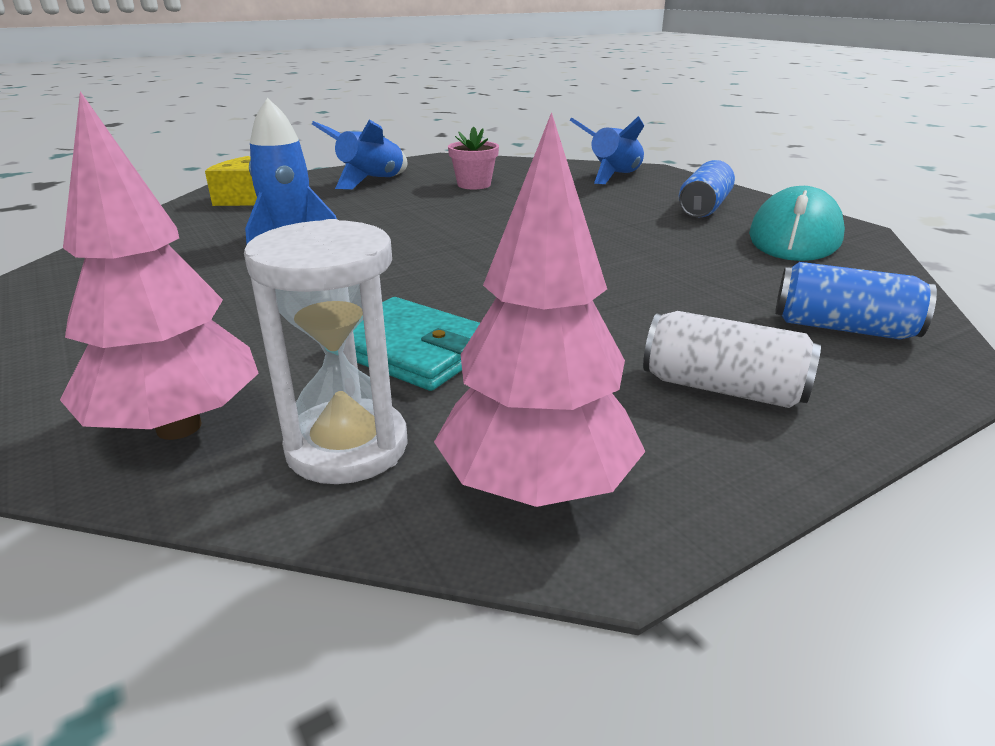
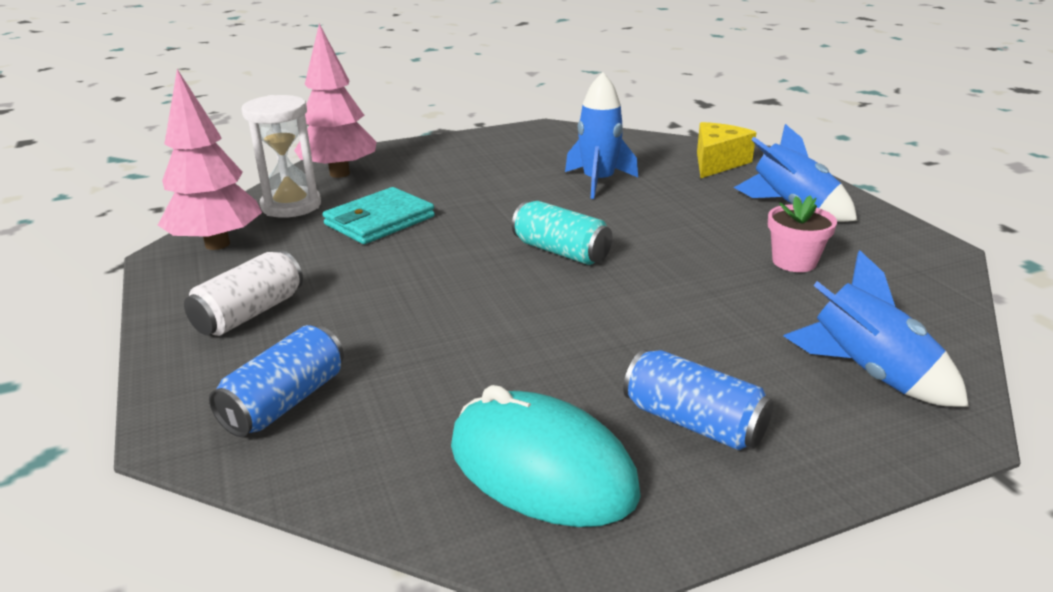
camera: 100 degrees right, 0 degrees up
(479, 247) = (561, 251): none -> turquoise can

